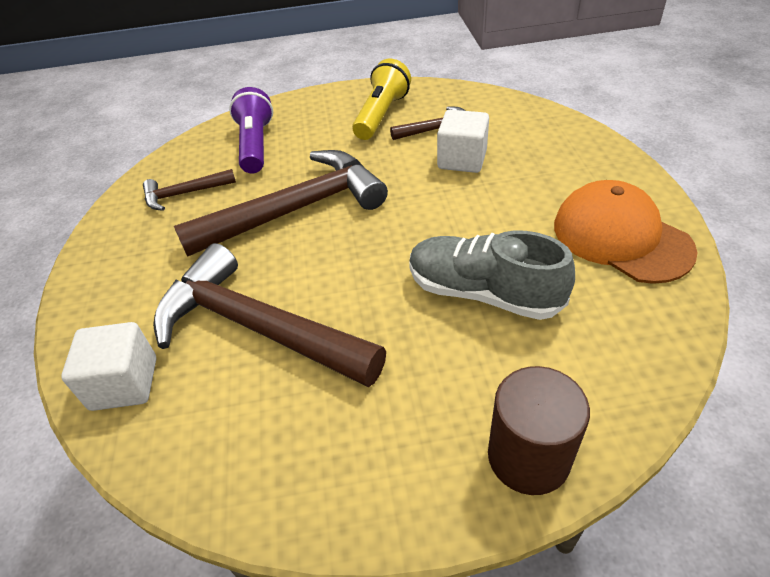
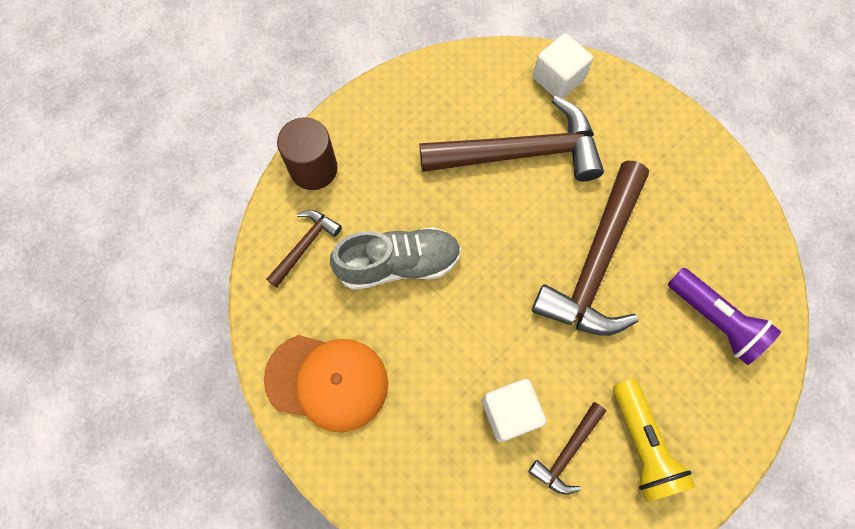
camera: 140 degrees right, 25 degrees up
(184, 194) = (703, 225): brown hammer -> brown hammer (305, 245)

